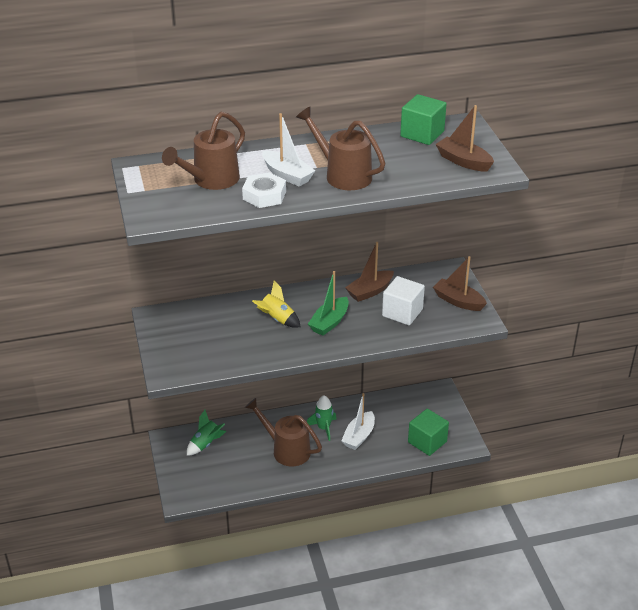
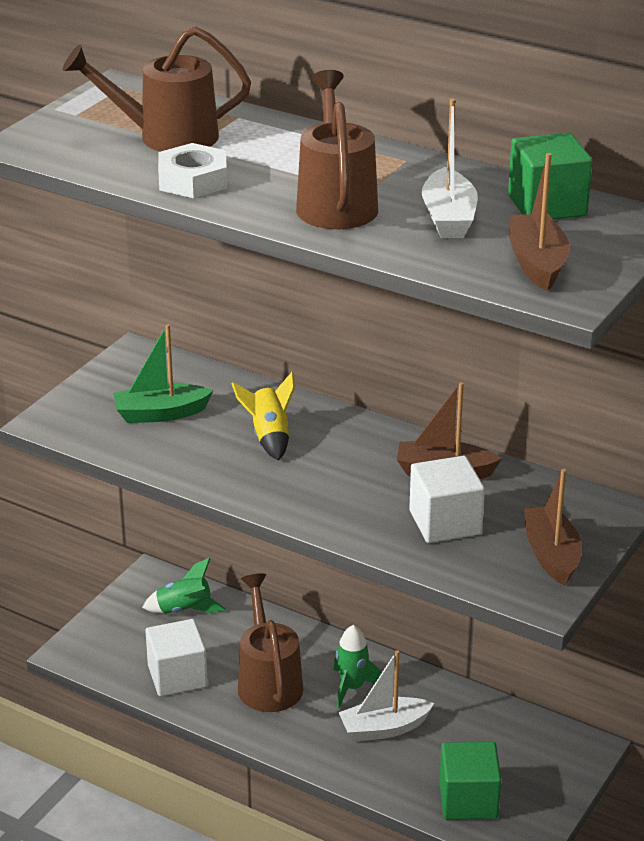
camera: 45 degrees right, 5 degrees down
(245, 475) = (177, 676): none -> white cube
(287, 175) = (265, 172): white boat -> white boat (448, 218)
(329, 322) = (327, 478): green boat -> green boat (160, 414)

